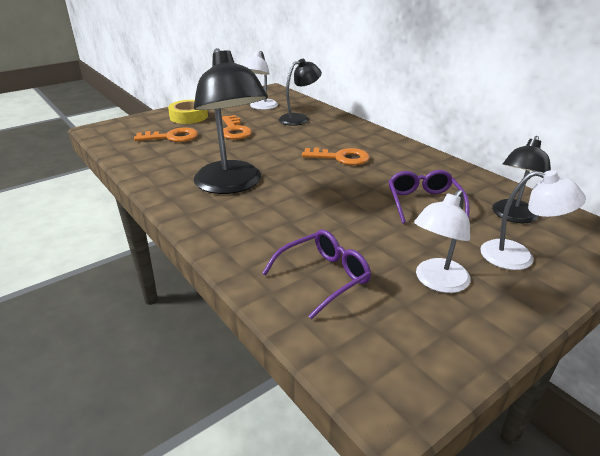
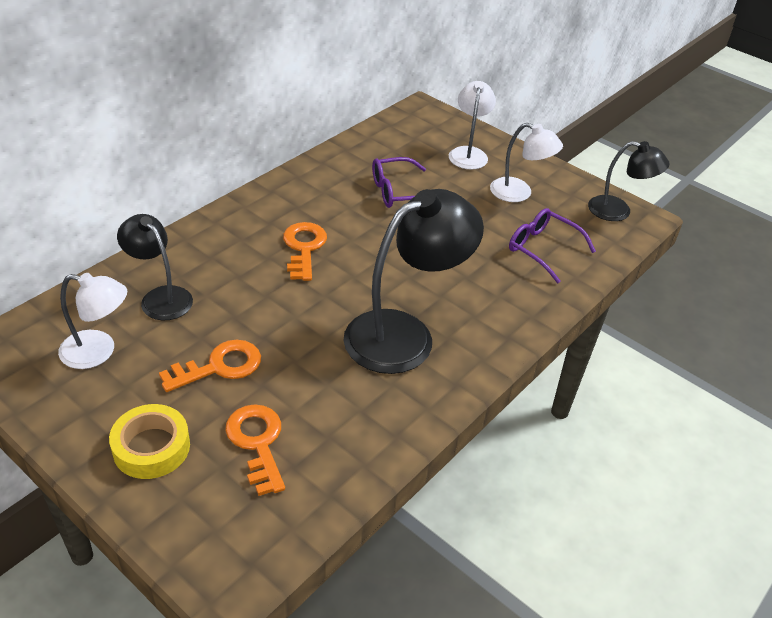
camera: 105 degrees left, 10 degrees up
(512, 216) = (406, 147): black lamp -> black lamp (618, 211)

